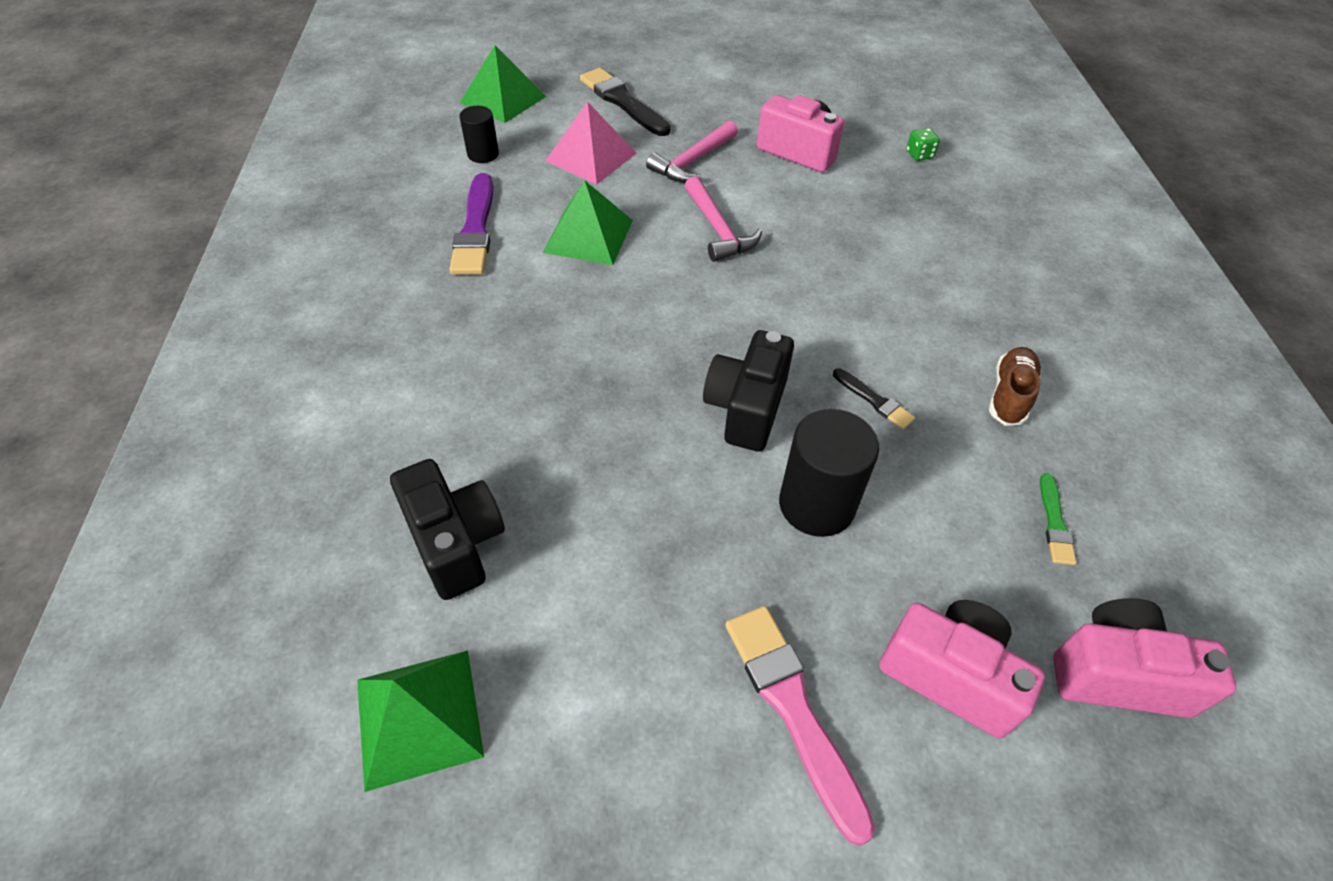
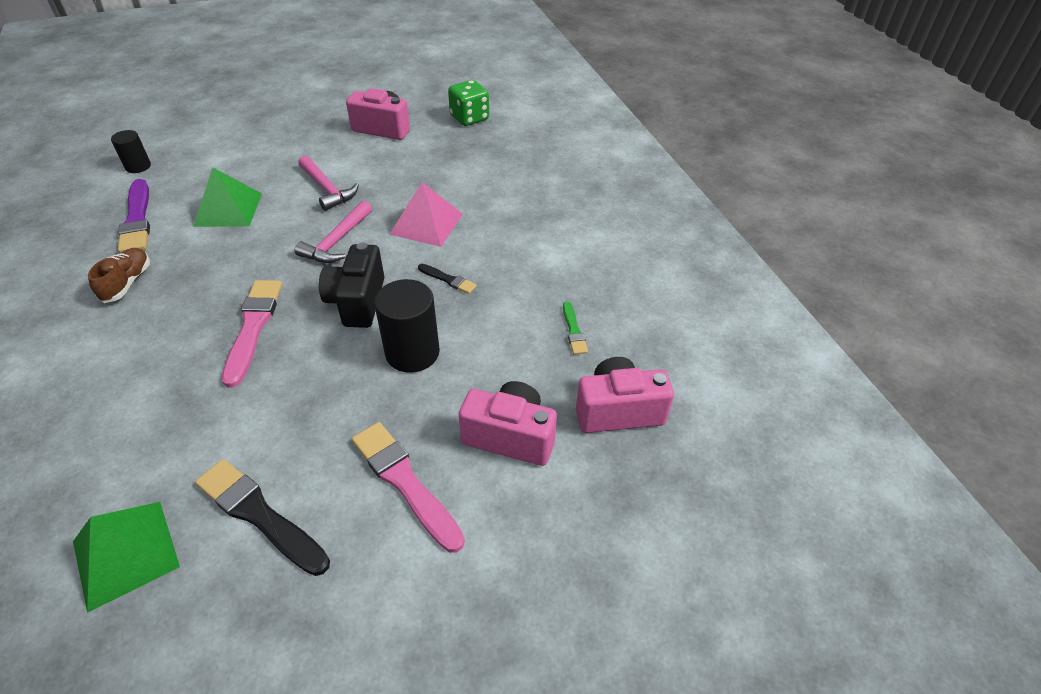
camera: 15 degrees left, 5 degrees down
(456, 542) = (143, 433): black camera -> none
(503, 99) = (150, 126): green pyramid -> none
(591, 157) = (225, 155): pink pyramid -> pink pyramid (426, 224)
(606, 417) = (253, 327): none -> pink brush
(623, 102) = (247, 114): black brush -> black brush (260, 515)
(693, 161) = (304, 147): pink hammer -> pink hammer (337, 241)
(919, 155) = (469, 118): green dice -> green dice, size x1.95
(1009, 395) = (540, 259): brown shoe -> brown shoe (127, 283)

